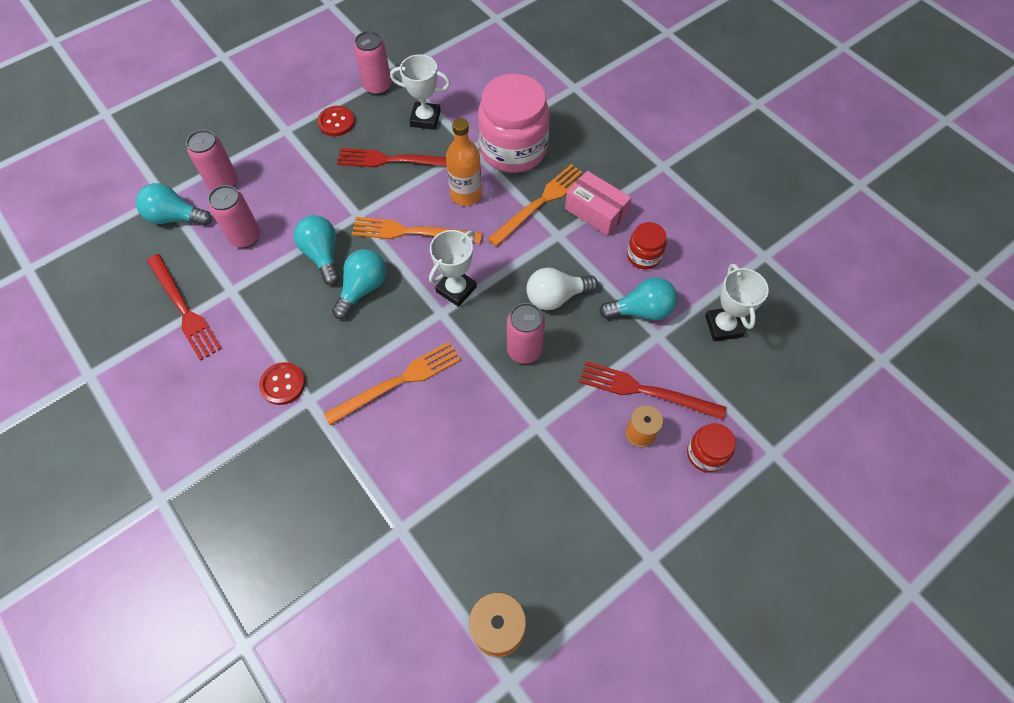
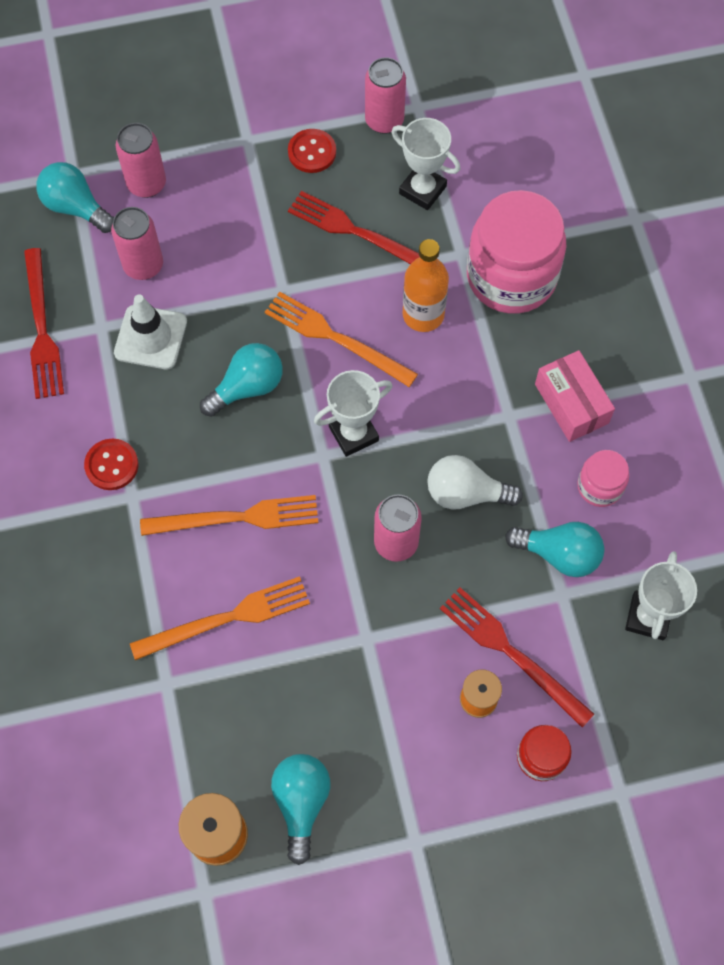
camera: 25 degrees right, 5 degrees up
(273, 283) = (150, 337): none -> white traffic cone
(322, 255) = (220, 325): turquoise light bulb -> turquoise light bulb (301, 803)
(540, 203) = (508, 363): orange fork -> orange fork (227, 618)
(643, 256) = (599, 486): red jar -> pink jar

